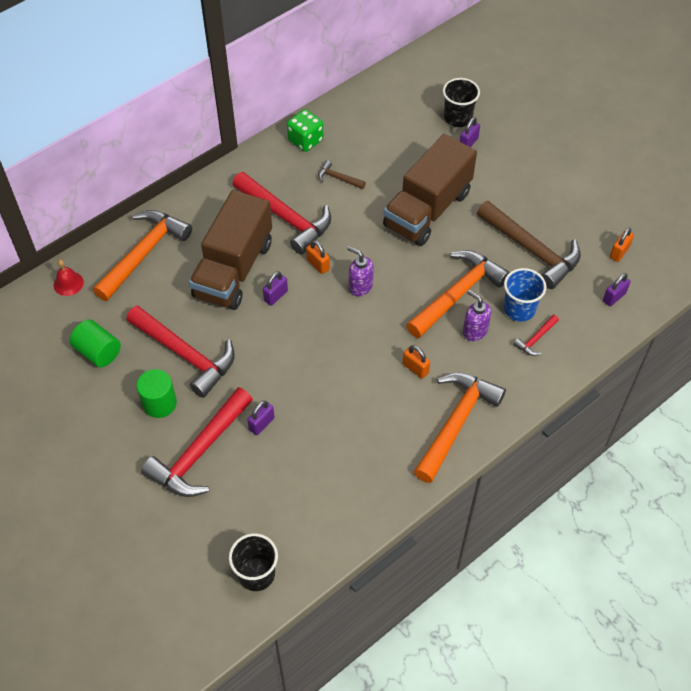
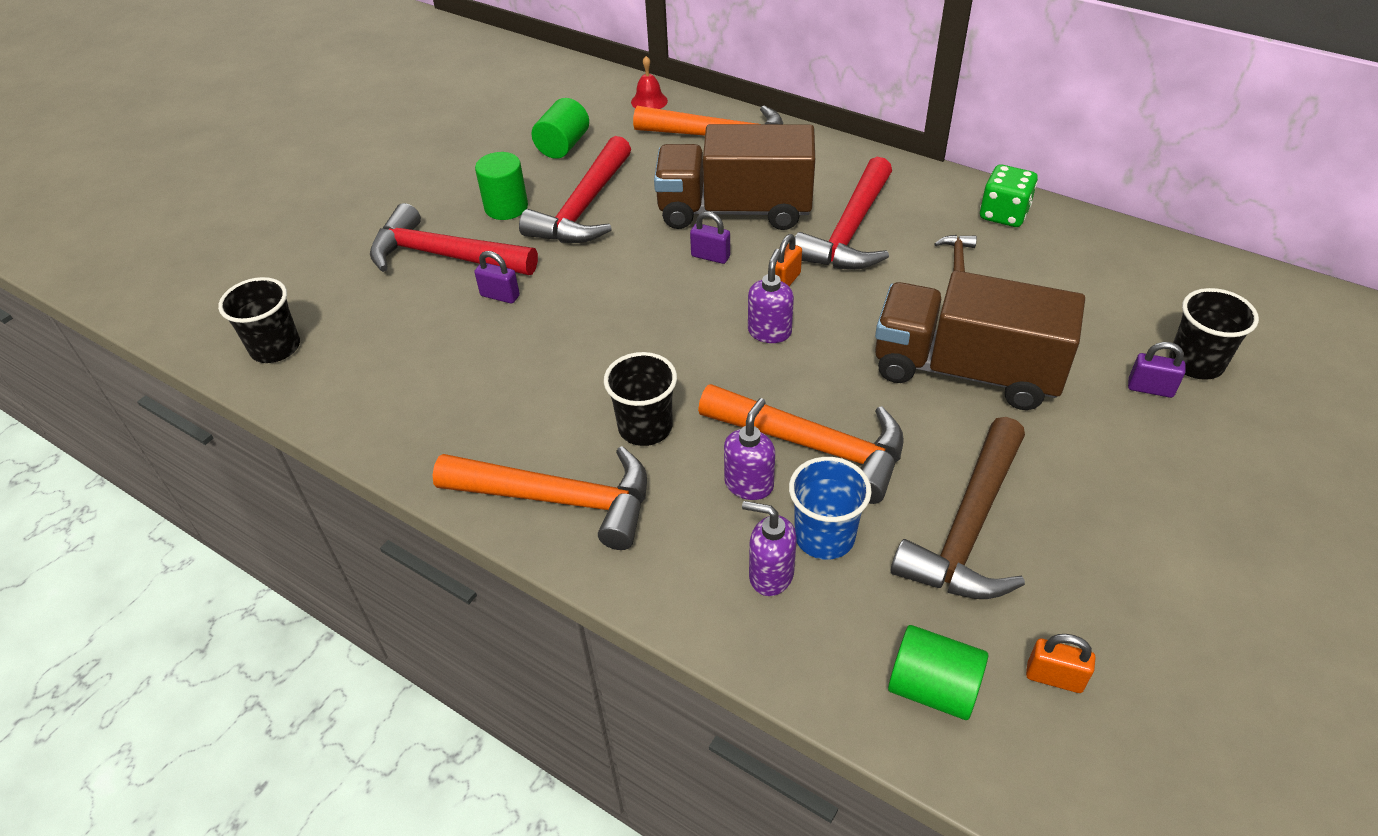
camera: 75 degrees right, 10 degrees down
(415, 368) = (645, 427): orange padlock -> black cup
(536, 339) = (770, 575): red hammer -> purple soap dispenser
(614, 297) = (932, 688): purple padlock -> green cylinder

